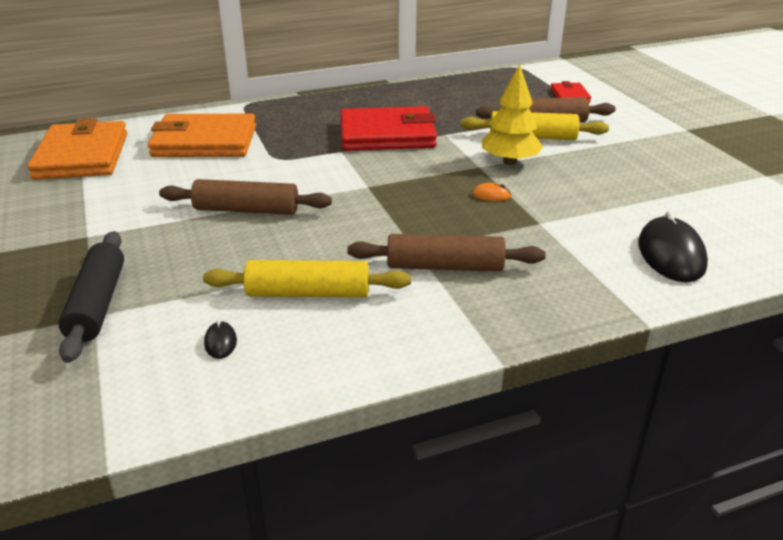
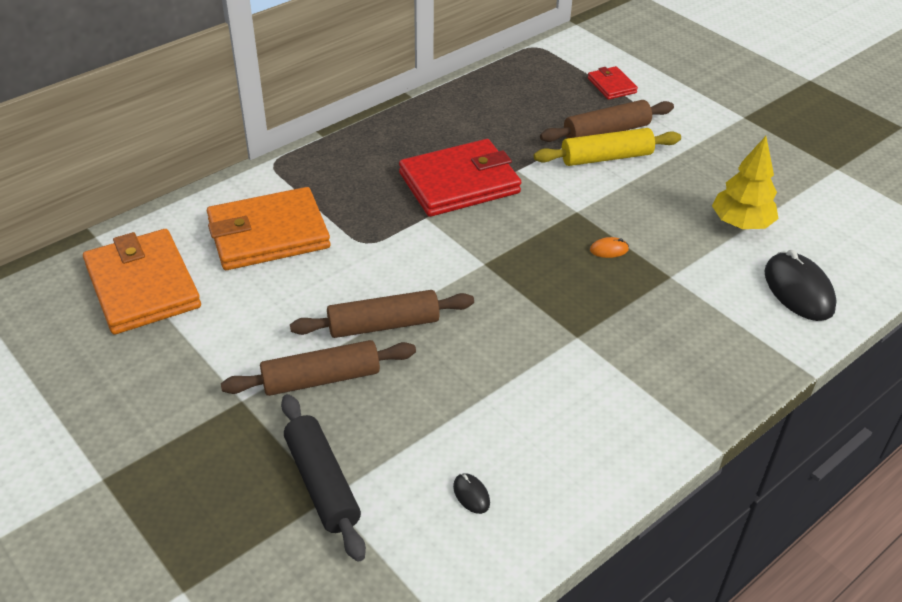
camera: 20 degrees left, 10 degrees up
(308, 293) = (513, 417): yellow rolling pin -> none
(445, 266) = (616, 352): brown rolling pin -> brown rolling pin (321, 379)
(509, 162) = (602, 198): yellow tree -> yellow tree (741, 224)

